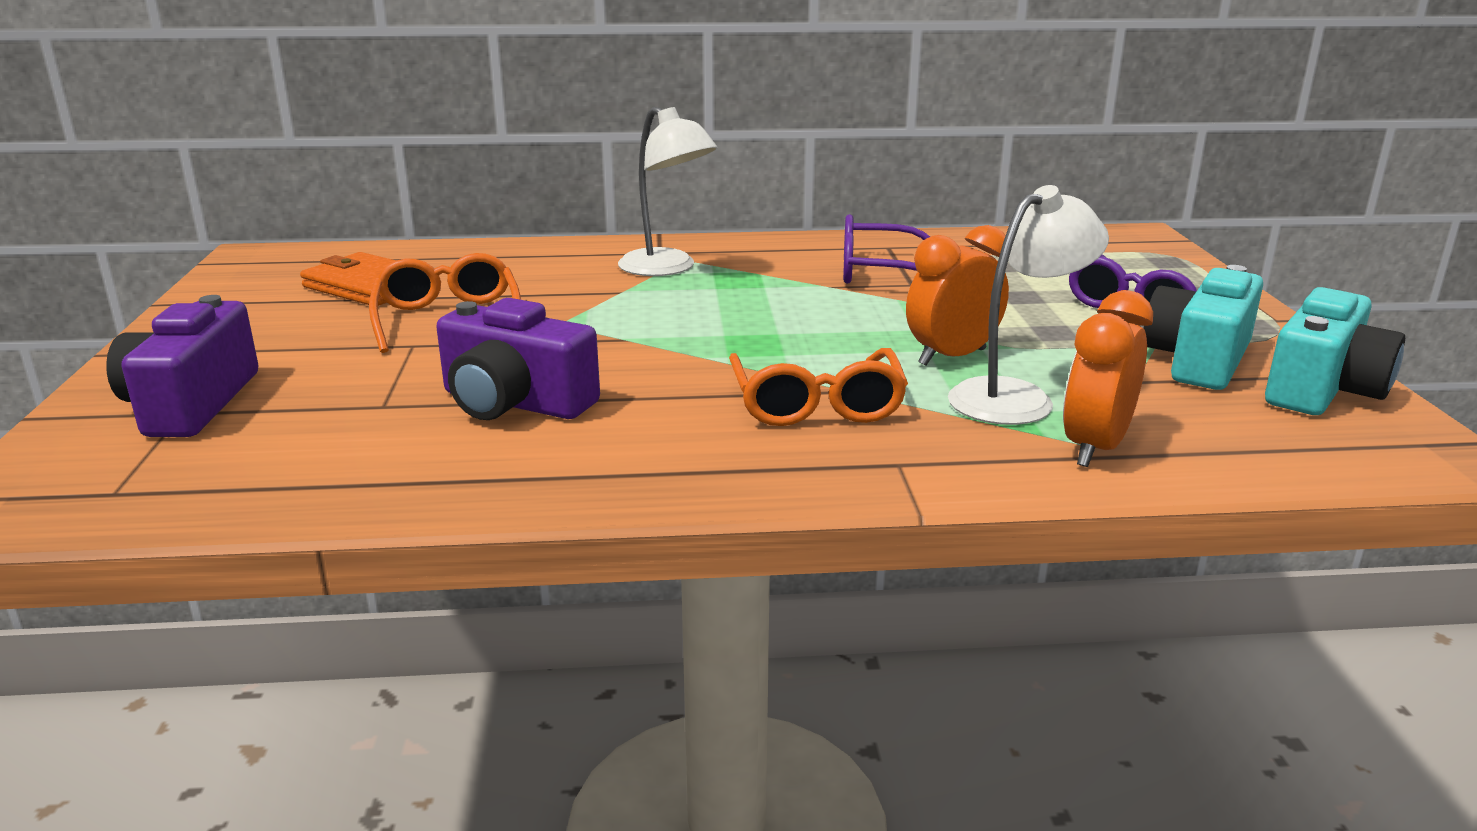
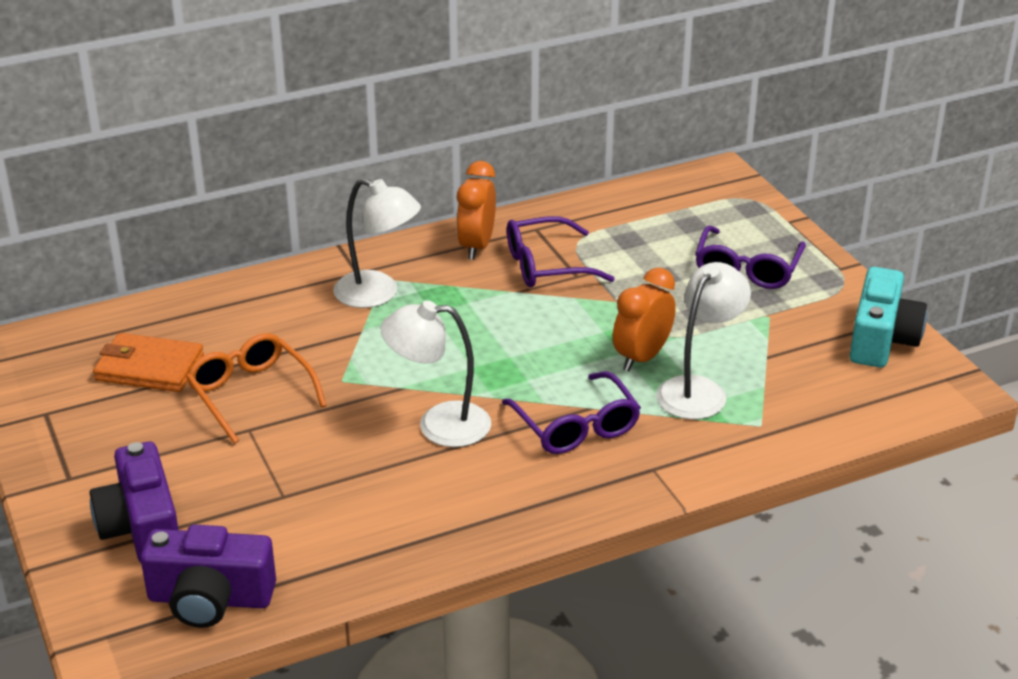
camera: 20 degrees left, 10 degrees up
(515, 403) = (374, 472): purple camera -> purple camera (210, 599)
(638, 375) = (439, 424): none -> white lamp
(817, 405) = (577, 427): orange glasses -> purple glasses
(1095, 448) = (762, 427): orange clock -> orange clock (476, 246)
(1198, 360) = (801, 325): turquoise camera -> none

